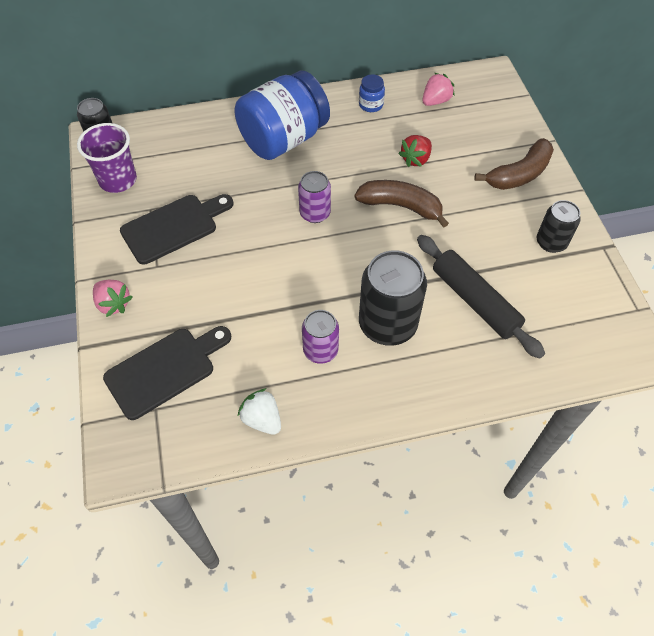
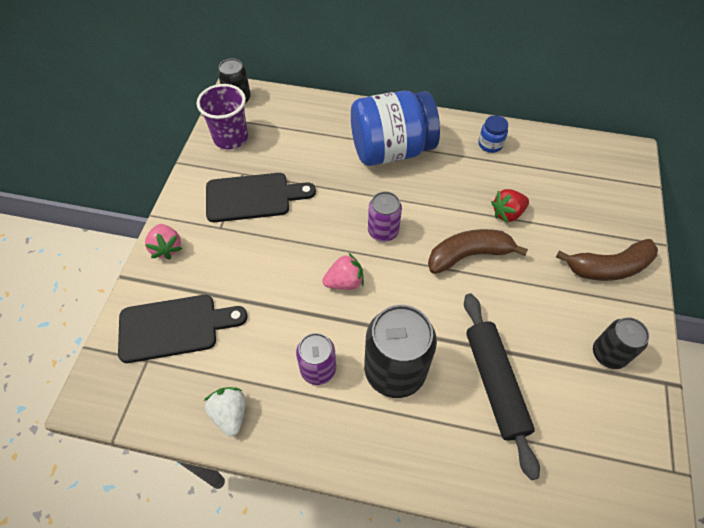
camera: 25 degrees right, 0 degrees up
(401, 206) = (468, 255): brown banana -> brown banana turned 60 degrees counterclockwise
(435, 101) = (557, 162): pink strawberry -> pink strawberry (344, 282)

